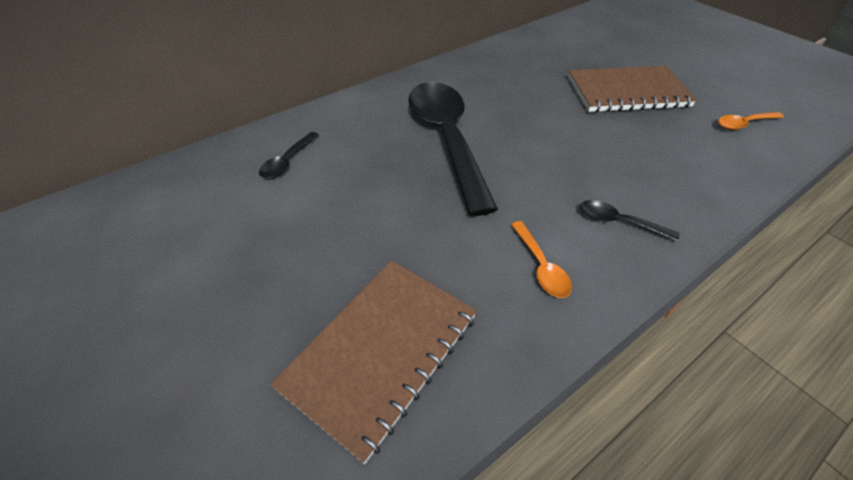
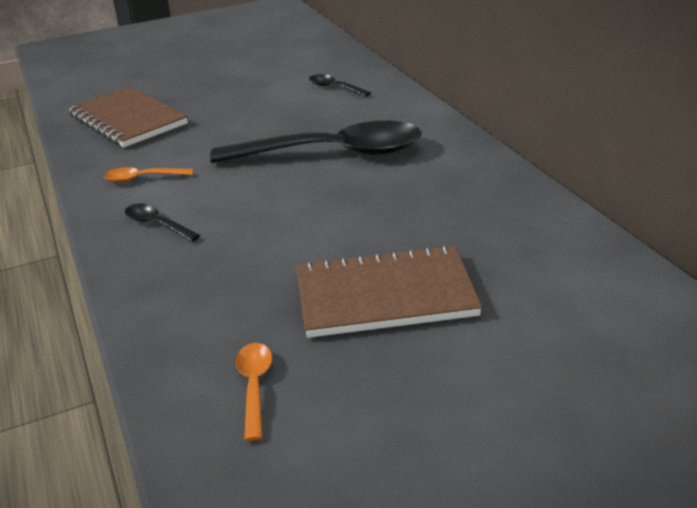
camera: 105 degrees right, 15 degrees down
(618, 222) = (157, 224): black spoon -> black spoon turned 90 degrees counterclockwise
(627, 92) = (385, 295): brown notebook -> brown notebook turned 75 degrees clockwise

